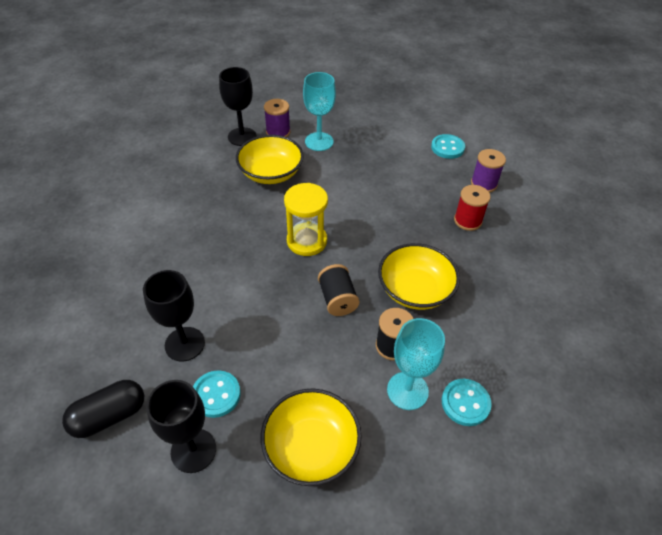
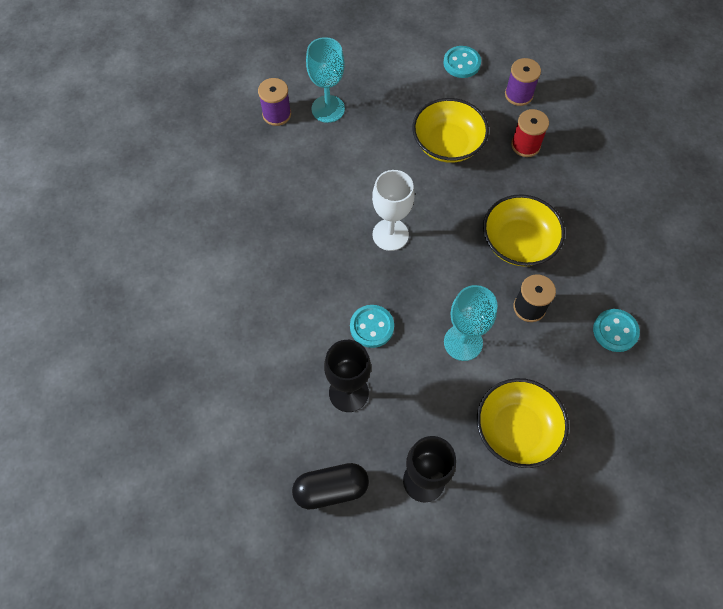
camera: 25 degrees left, 15 degrees up
(109, 416) = (331, 489): black capsule -> black capsule turned 45 degrees clockwise
(216, 395) = (409, 425): turquoise button -> turquoise button (372, 327)
(242, 137) = (241, 136): black goblet -> none
(271, 173) = (303, 170): yellow bowl -> yellow bowl (447, 144)
(307, 241) = (390, 234): yellow hourglass -> white goblet
(337, 299) = (456, 283): black spool -> none
(407, 390) = (564, 342): turquoise goblet -> turquoise goblet (463, 342)

